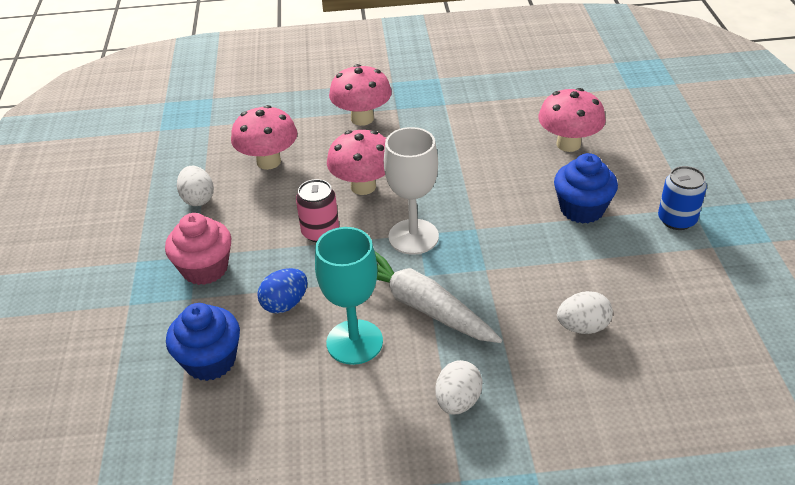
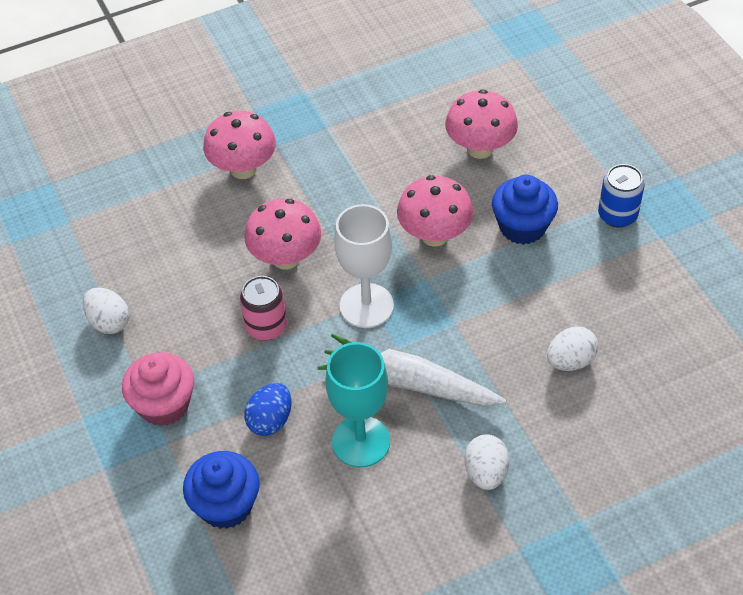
camera: 20 degrees left, 10 degrees up
(268, 162) = (164, 253): pink mushroom -> pink mushroom (434, 235)

